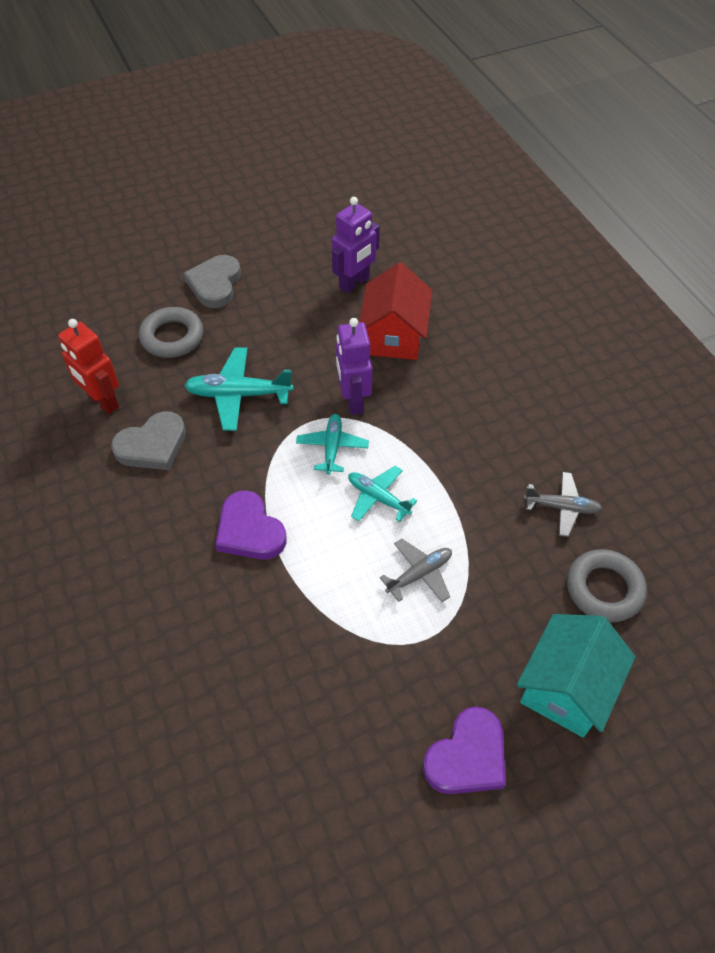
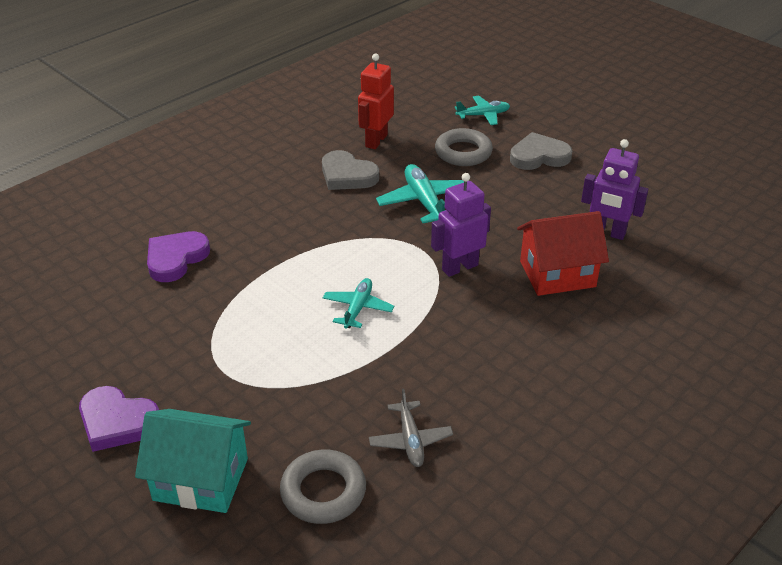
camera: 70 degrees right, 15 degrees down
(249, 530) = (290, 245): purple heart -> purple heart (176, 259)
(332, 447) = (398, 268): turquoise plane -> turquoise plane (483, 115)
(419, 574) = (287, 353): grey plane -> none

